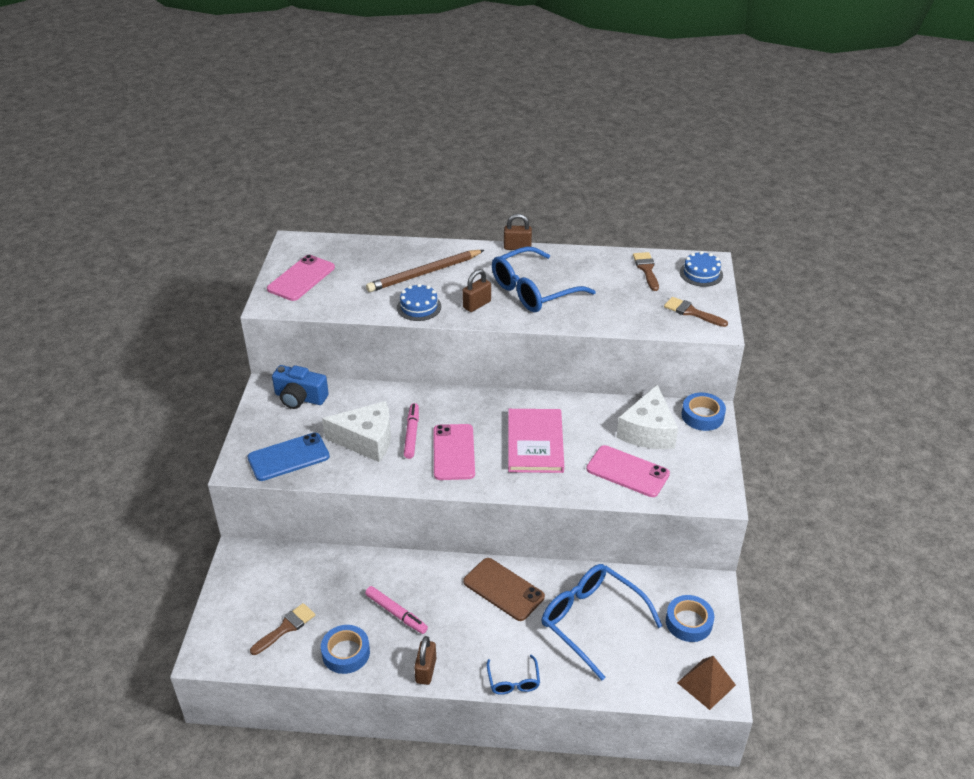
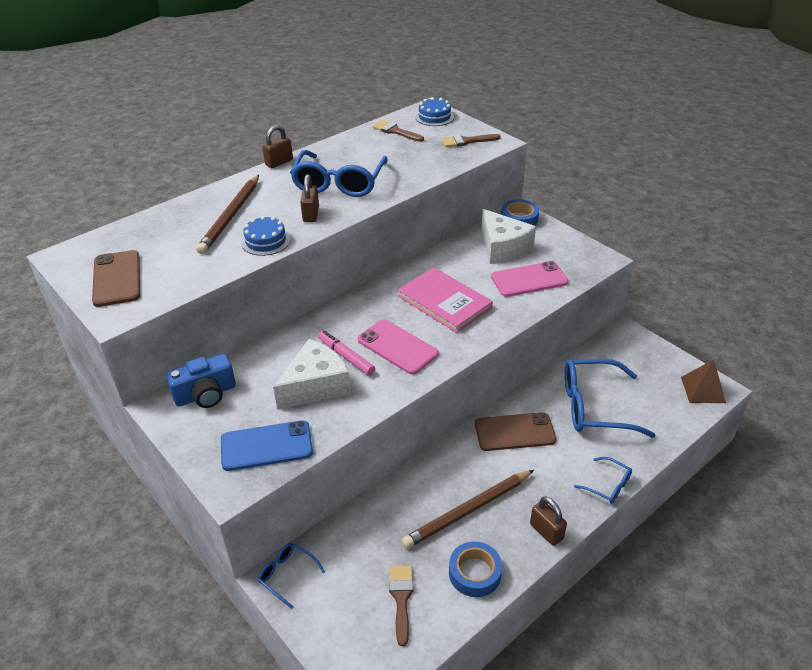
camera: 45 degrees left, 0 degrees up
(246, 558) = (287, 575): none -> blue glasses
(288, 457) = (266, 446): blue phone -> blue phone turned 60 degrees clockwise
(301, 278) = (117, 278): pink phone -> brown phone
(396, 613) = (468, 511): pink marker -> brown pencil
(688, 622) = (643, 362): blue tape -> none

